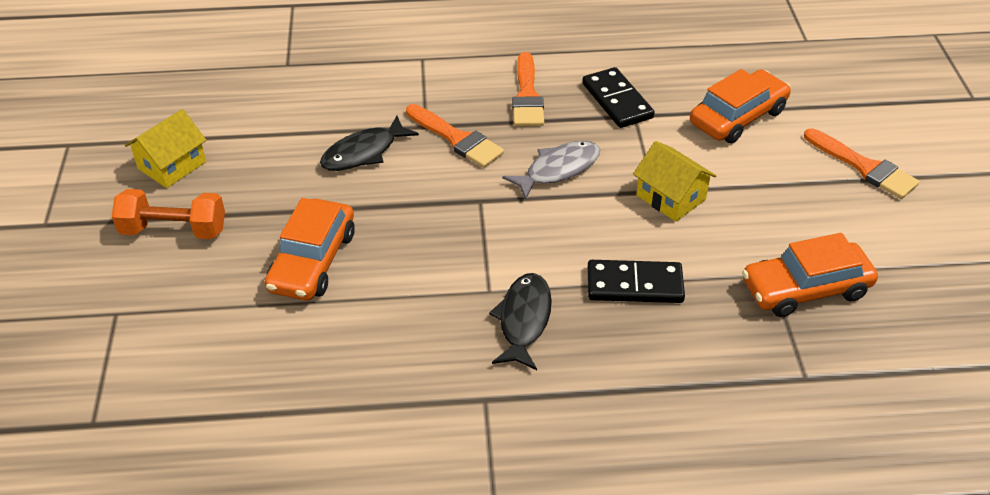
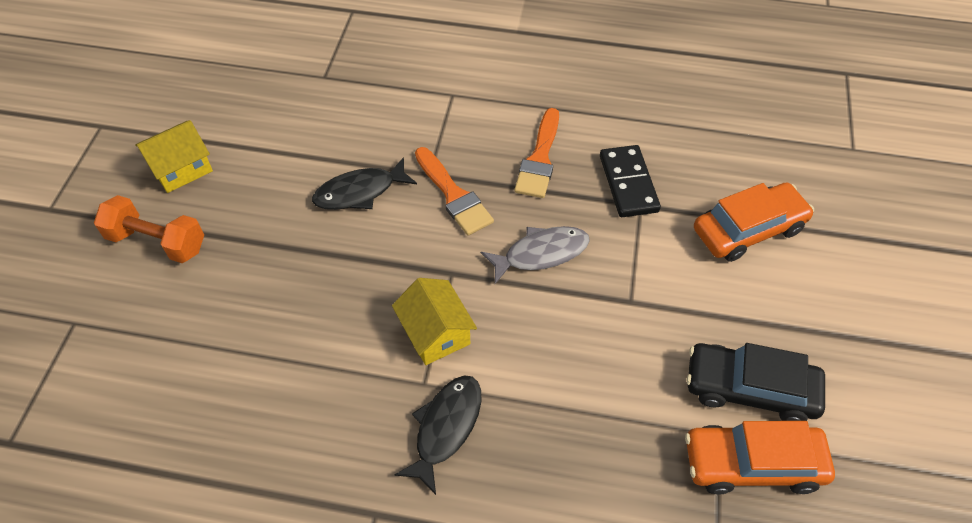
camera: 15 degrees right, 10 degrees up
(312, 261) = (268, 307): orange car -> none
(634, 285) = (572, 413): black domino -> none
(671, 197) = (645, 313): yellow house -> yellow house (435, 333)
(783, 235) = (750, 389): none -> black car
(864, 167) = (867, 323): orange brush -> none

